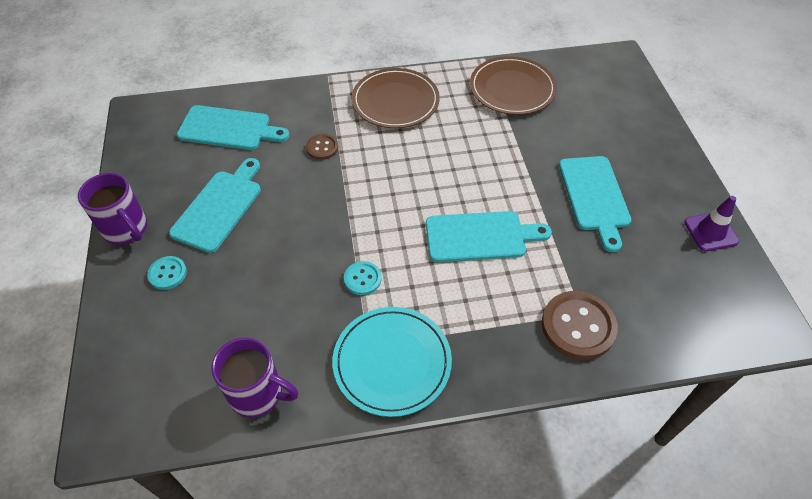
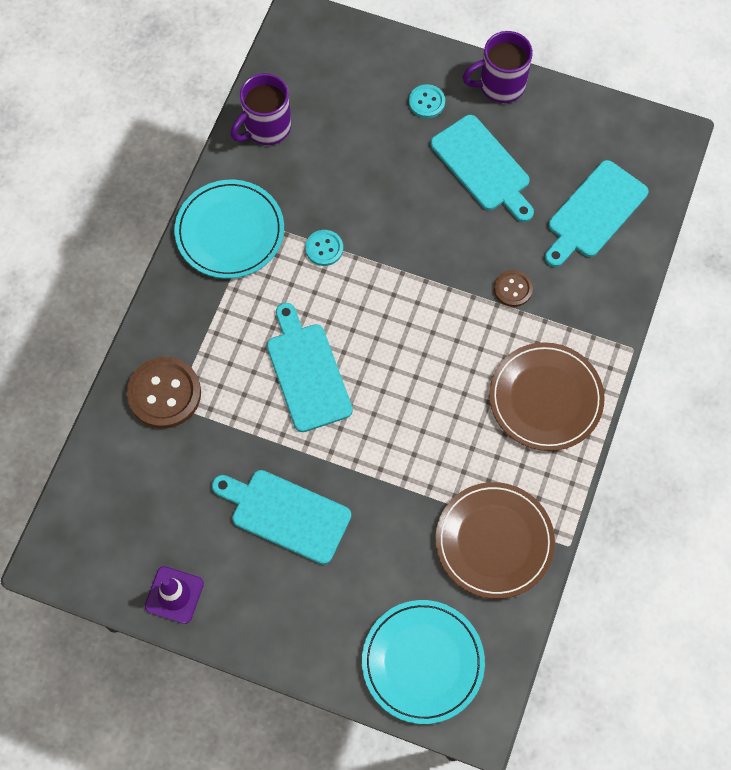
camera: 120 degrees right, 15 degrees up
(480, 236) = (307, 372): turquoise cutting board -> turquoise cutting board turned 135 degrees clockwise
(614, 90) = (423, 662): none -> turquoise plate

